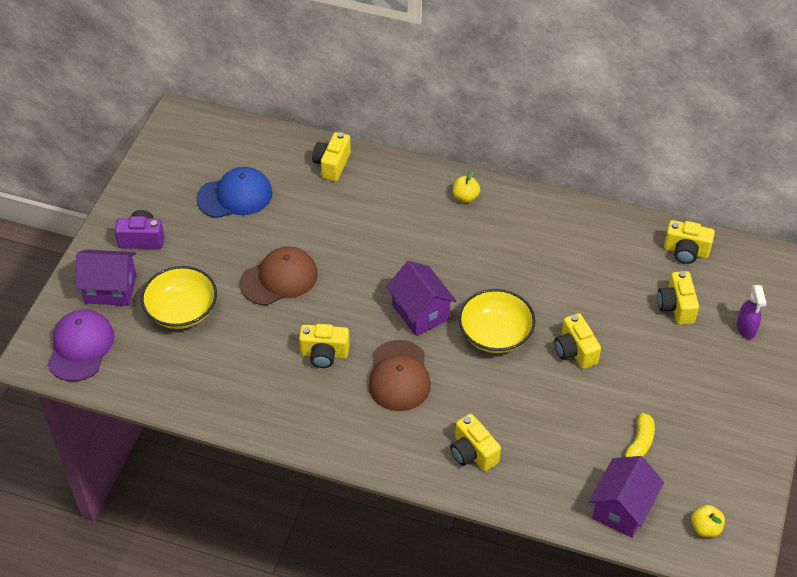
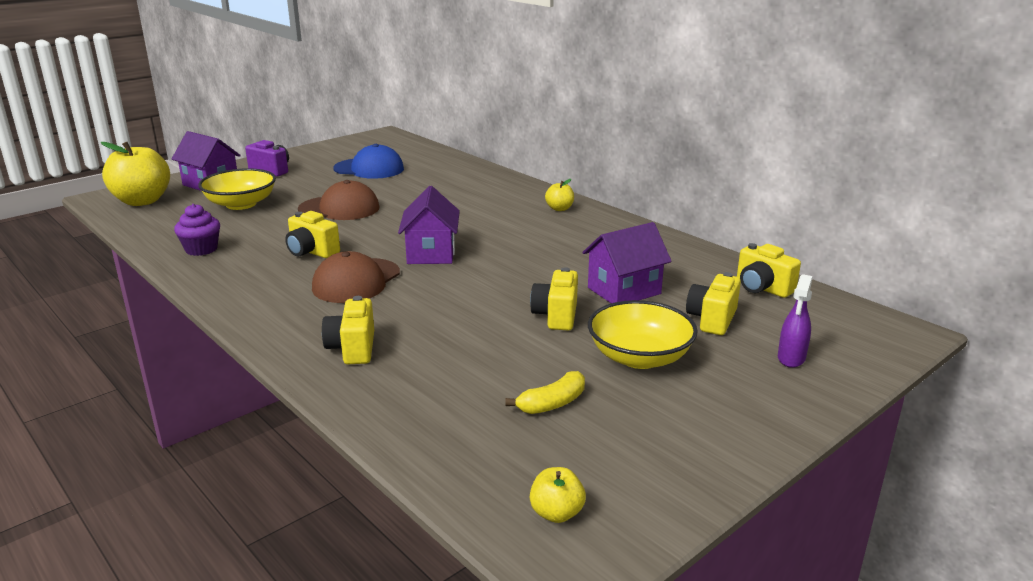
camera: 30 degrees right, 25 degrees down
(80, 347) = (142, 201): purple cap -> yellow apple
(229, 393) = (201, 249): none -> purple cupcake
(332, 165) = (465, 172): yellow camera -> none
(495, 334) = (485, 283): yellow bowl -> yellow bowl (639, 357)
(622, 509) = (463, 450): purple house -> purple house (624, 291)

